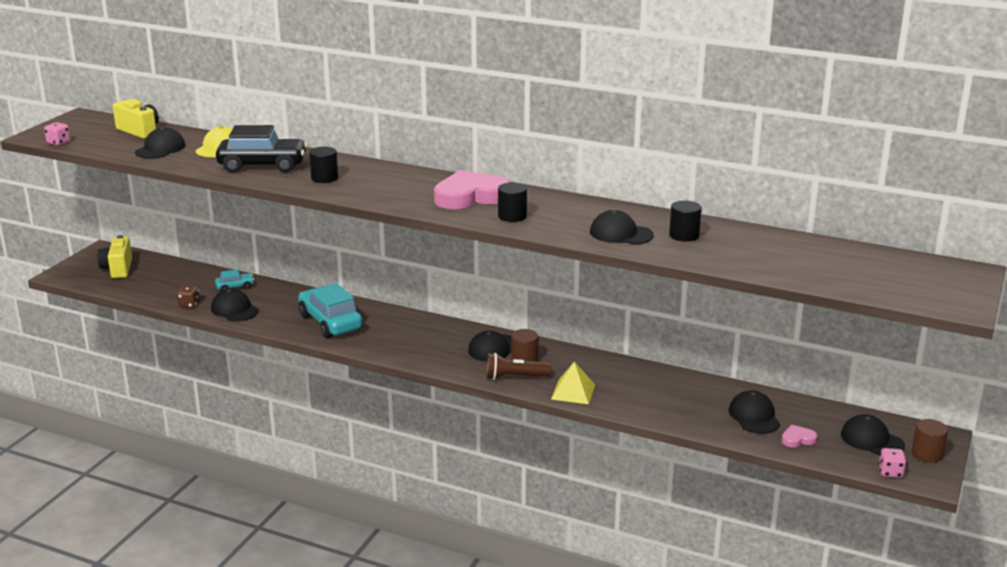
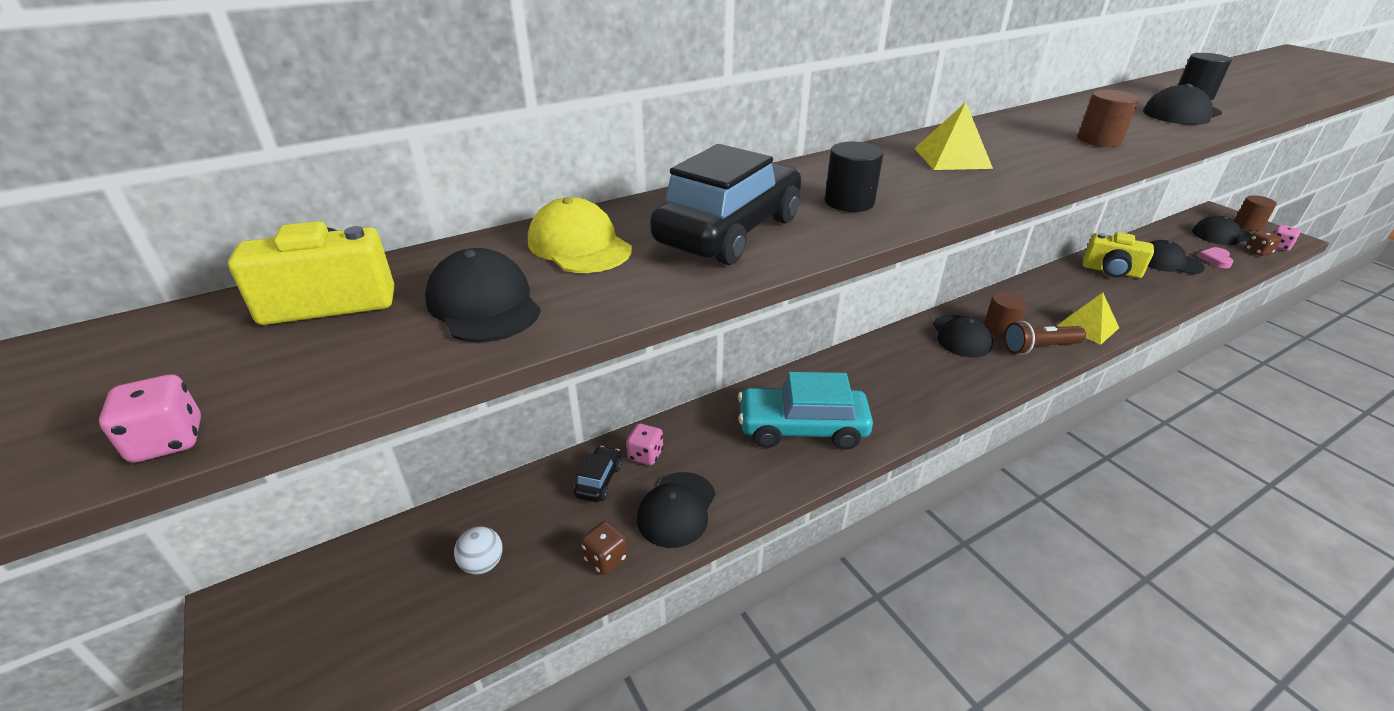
camera: 55 degrees left, 10 degrees up
(118, 269) = (351, 611): yellow camera -> yellow camera (1111, 271)
(162, 282) = (482, 564): none -> white ball
(234, 309) = (677, 509): black cap -> black cap turned 60 degrees counterclockwise
(235, 287) = (599, 481): turquoise car -> black car
(264, 291) = (645, 455): none -> pink dice
(421, 187) = (952, 158): none -> yellow pyramid
(470, 196) = (1009, 143): pink heart -> none
(512, 216) = (1099, 140): black cylinder -> brown cylinder
(514, 377) = (1039, 348): brown flashlight -> brown flashlight turned 45 degrees clockwise
(855, 460) = (1257, 252): none -> brown dice

